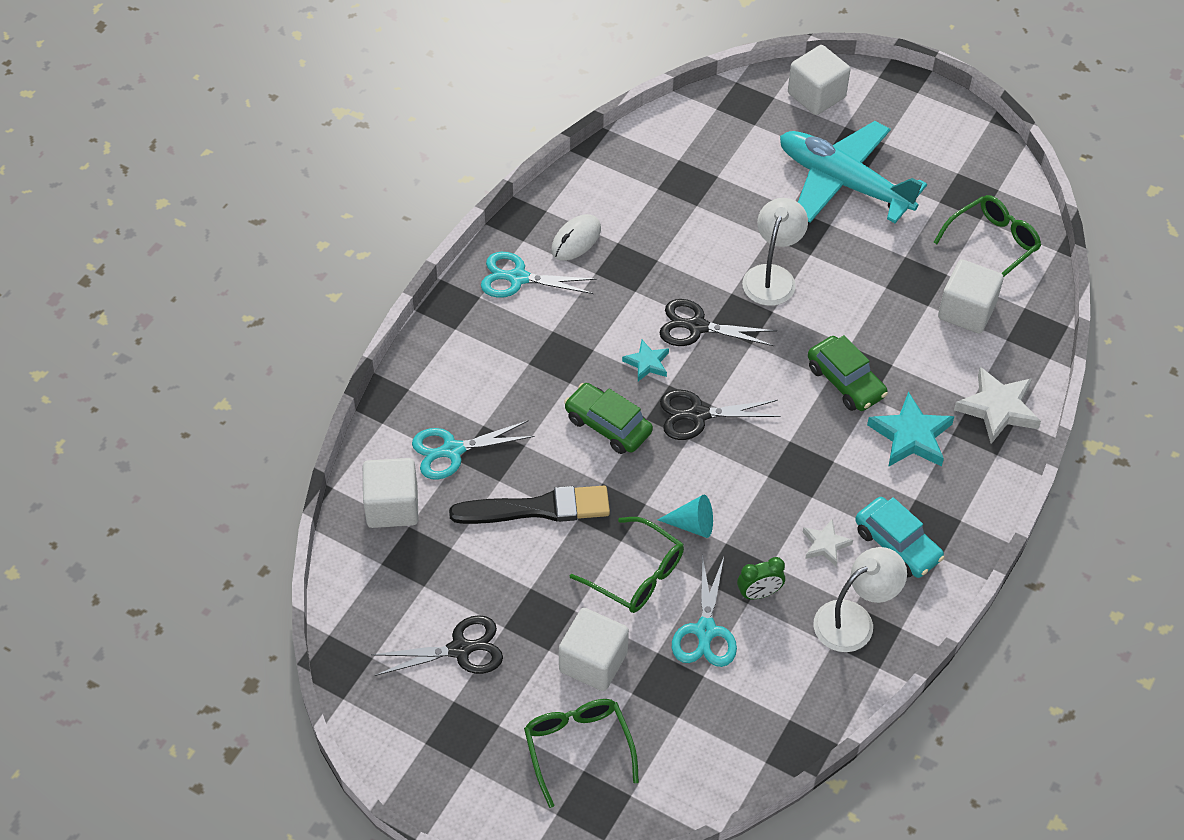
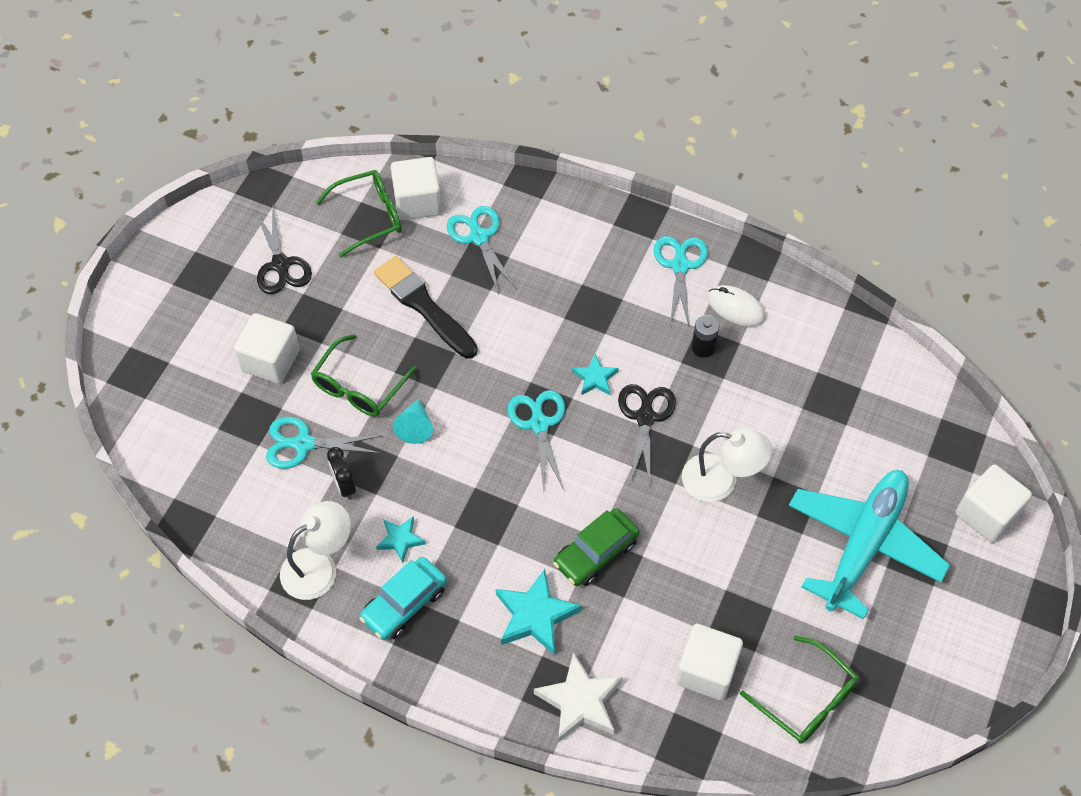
camera: 85 degrees right, 5 degrees up
(537, 508) = (423, 306): black brush -> black brush turned 150 degrees clockwise
(578, 747) = (189, 356): green glasses -> green glasses (369, 216)
(608, 425) = (519, 352): green car -> none
(620, 271) = (703, 347): none -> black battery
(698, 415) = (539, 424): black scissors -> turquoise scissors
(759, 593) = (344, 485): green clock -> black clock
(825, 544) = (400, 539): white star -> turquoise star
(854, 620) = (319, 567): white lamp -> white lamp turned 90 degrees counterclockwise

